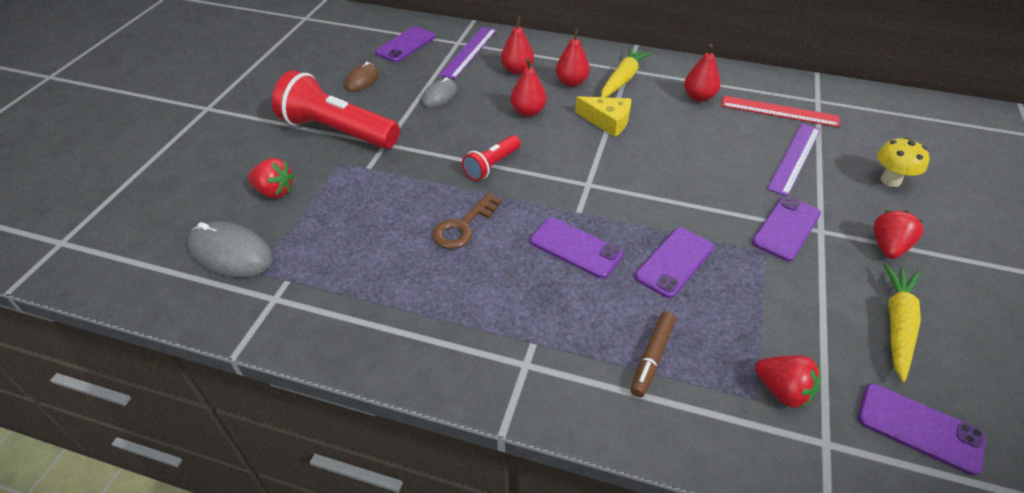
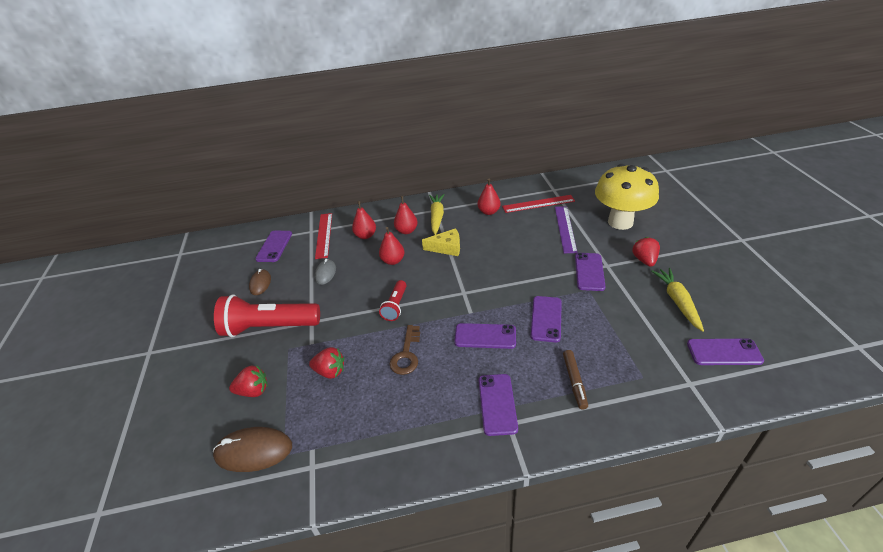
camera: 25 degrees left, 5 degrees down
(231, 253) = (253, 451): grey mouse -> brown mouse
(469, 52) = (324, 235): purple ruler -> red ruler
(529, 334) = (497, 404): none -> purple phone
(782, 391) = (651, 366): red strawberry -> red strawberry (330, 371)
(890, 180) = (620, 222): yellow mushroom -> yellow mushroom, size x2.12

